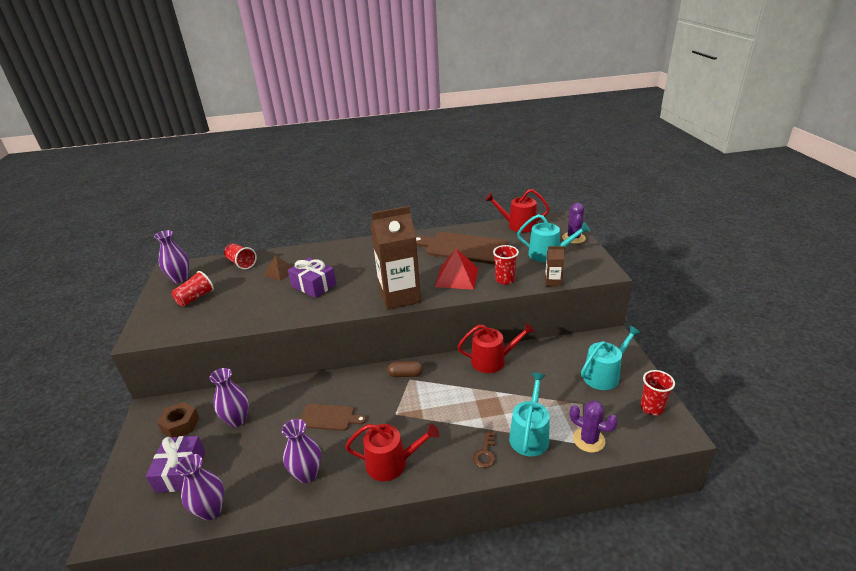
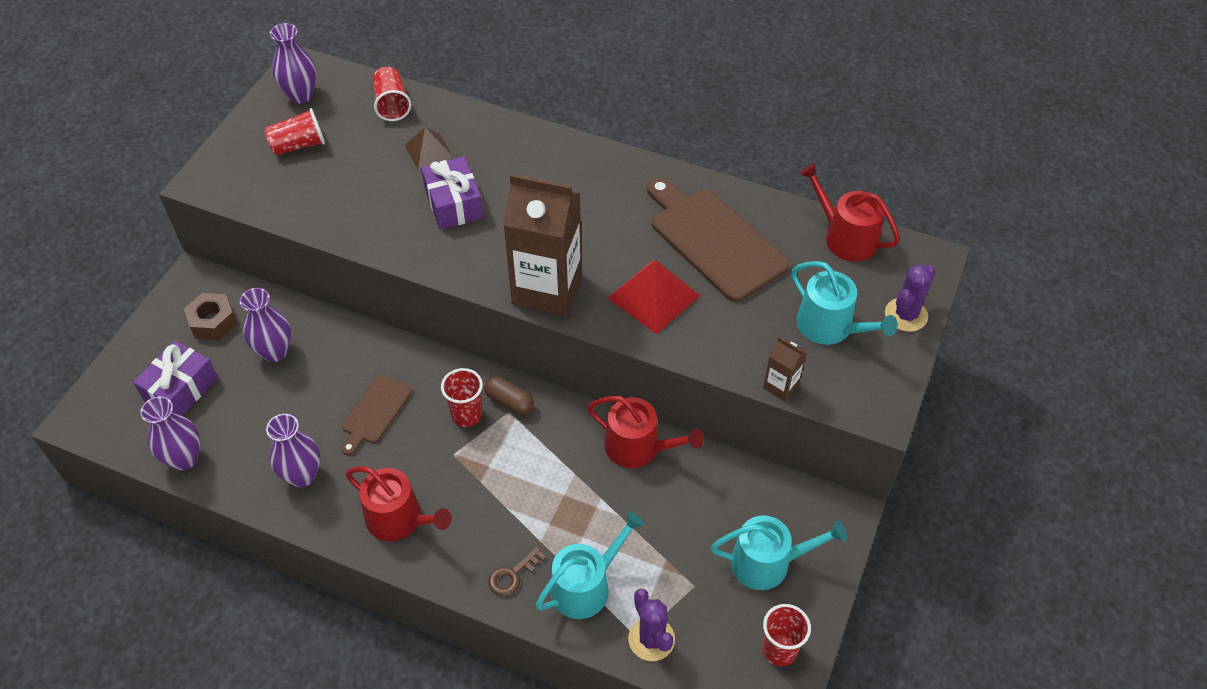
camera: 30 degrees right, 20 degrees up
(329, 417) = (375, 412): brown cutting board -> brown cutting board turned 75 degrees clockwise
(505, 280) = (716, 341): red cup -> red cup (466, 415)

